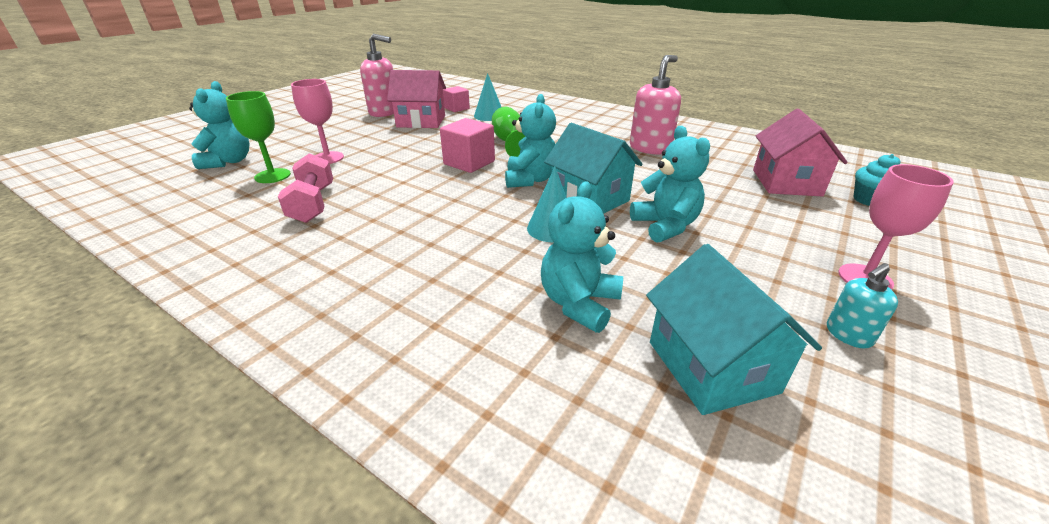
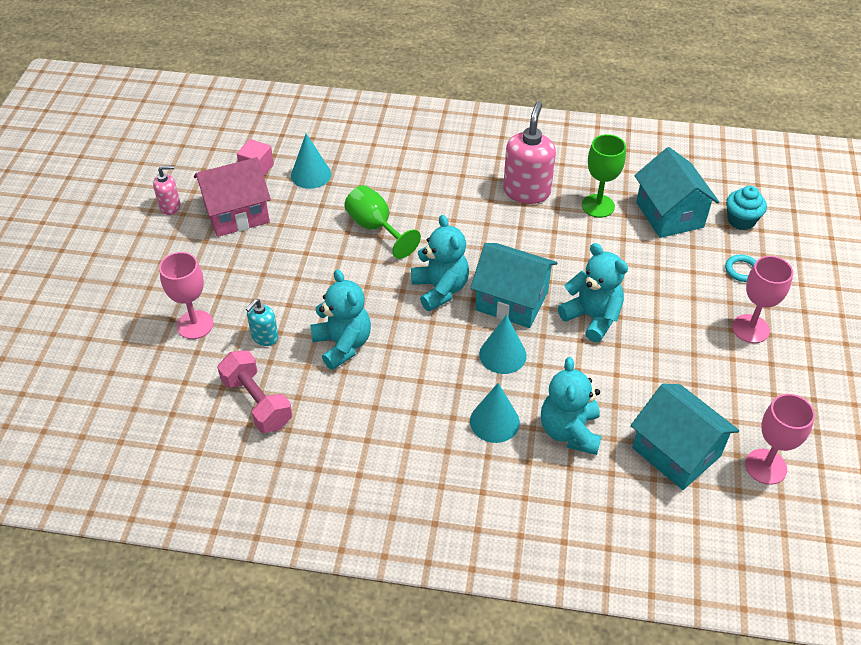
camera: 25 degrees left, 15 degrees up
(228, 161) = (84, 371): turquoise teddy bear -> turquoise teddy bear (343, 345)
(272, 176) = (166, 376): green goblet -> green goblet (598, 206)
(384, 112) = (170, 206): pink soap dispenser -> pink soap dispenser, size x0.54
(469, 163) = (359, 281): pink cube -> none
(501, 271) = (494, 421): none -> turquoise cone
(786, 182) = (669, 214): pink house -> turquoise house
(848, 335) = (748, 391): turquoise soap dispenser -> turquoise soap dispenser (264, 337)
(860, 433) = (765, 466): none -> pink goblet
(863, 232) = (742, 270): none -> turquoise ring

